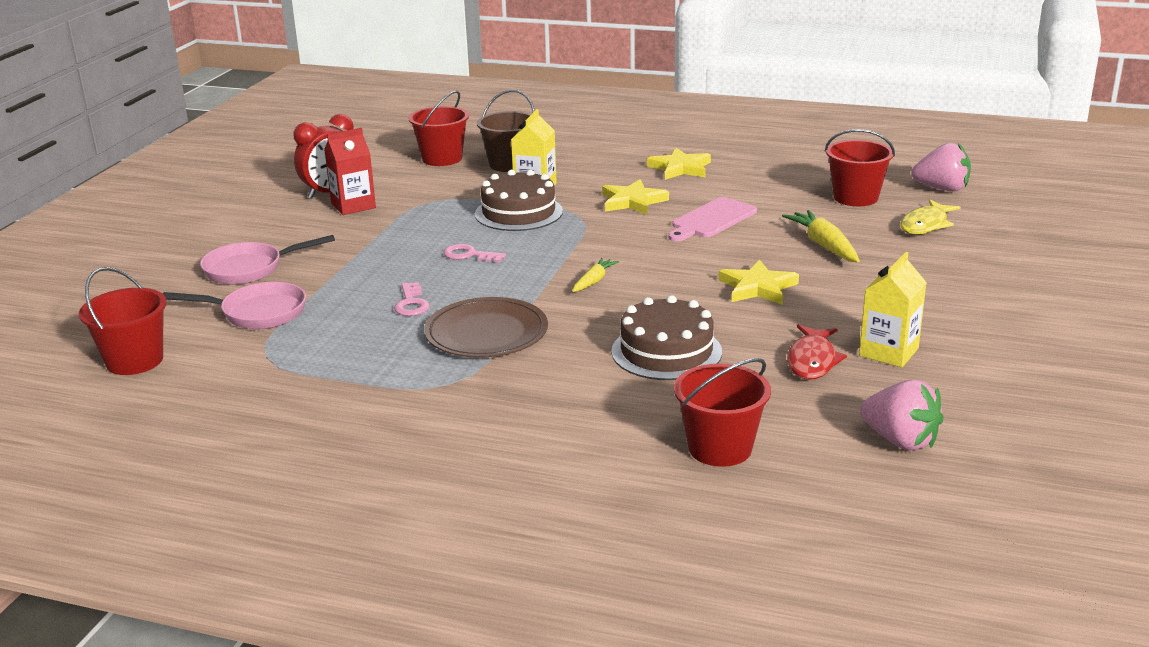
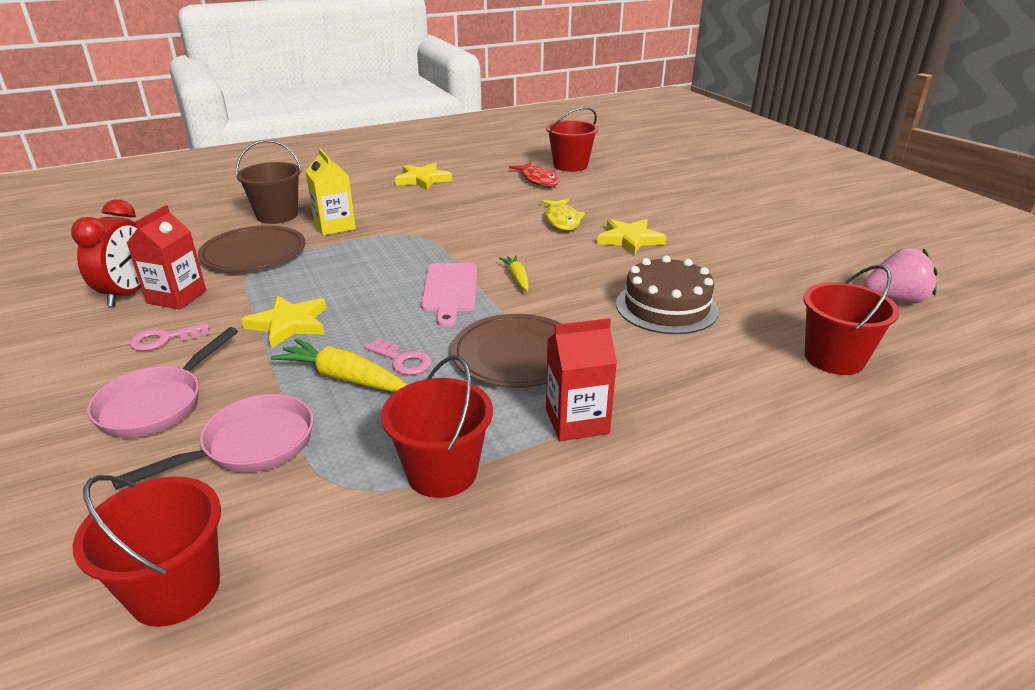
camera: 45 degrees left, 5 degrees up
(442, 158) = (201, 229): red bucket -> red bucket (442, 472)
(444, 389) = (577, 421): none -> red carton
(445, 190) = (254, 253): none -> brown plate
(469, 255) = (377, 297): pink key -> pink key (164, 339)
(518, 213) = (356, 249): brown cake -> none
(633, 201) = (433, 212): yellow star -> yellow star (289, 324)
(712, 220) = (512, 206): pink cutting board -> pink cutting board (450, 290)
(812, 361) = (754, 273): red fish -> red fish (538, 180)
(823, 245) = (611, 199): yellow carrot -> yellow carrot (343, 378)
(888, 352) = (777, 249): yellow carton -> none
(925, 225) = (639, 169): yellow fish -> yellow fish (562, 220)
(942, 189) = (605, 147): pink strawberry -> none

